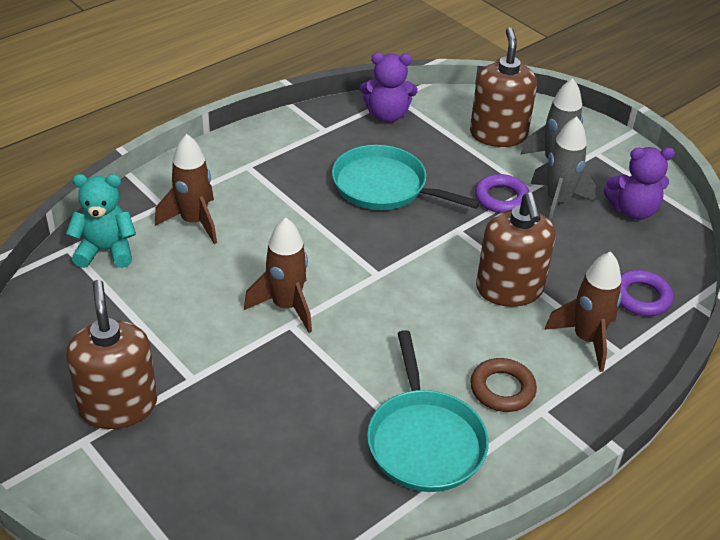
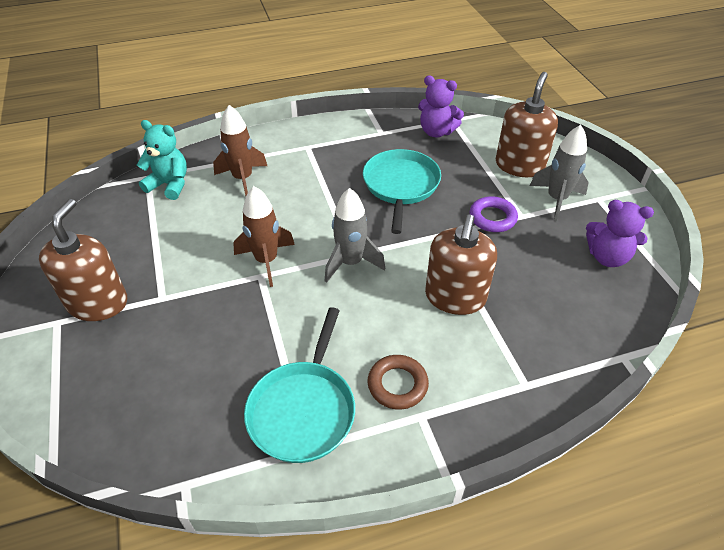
camera: 25 degrees right, 5 degrees up
(384, 186) = (400, 185): turquoise pan -> turquoise pan turned 45 degrees clockwise
(558, 202) = (541, 233): grey rocket -> grey rocket (351, 263)
(586, 339) = (500, 362): brown rocket -> none
(641, 297) = (573, 338): purple ring -> none

